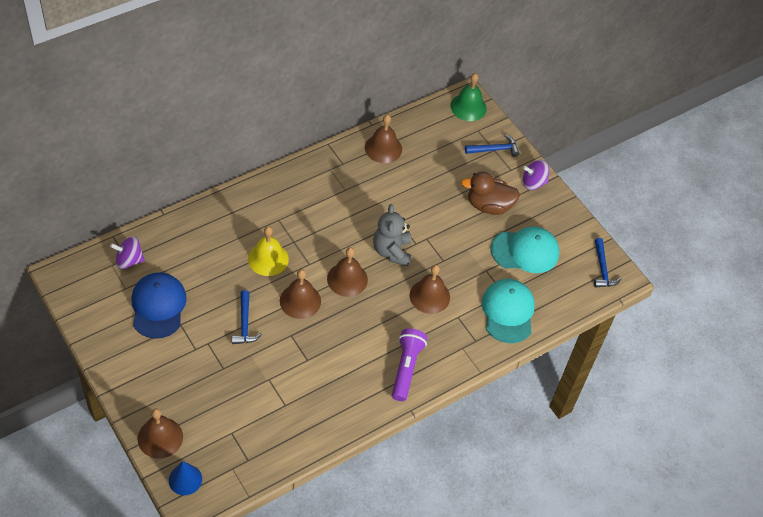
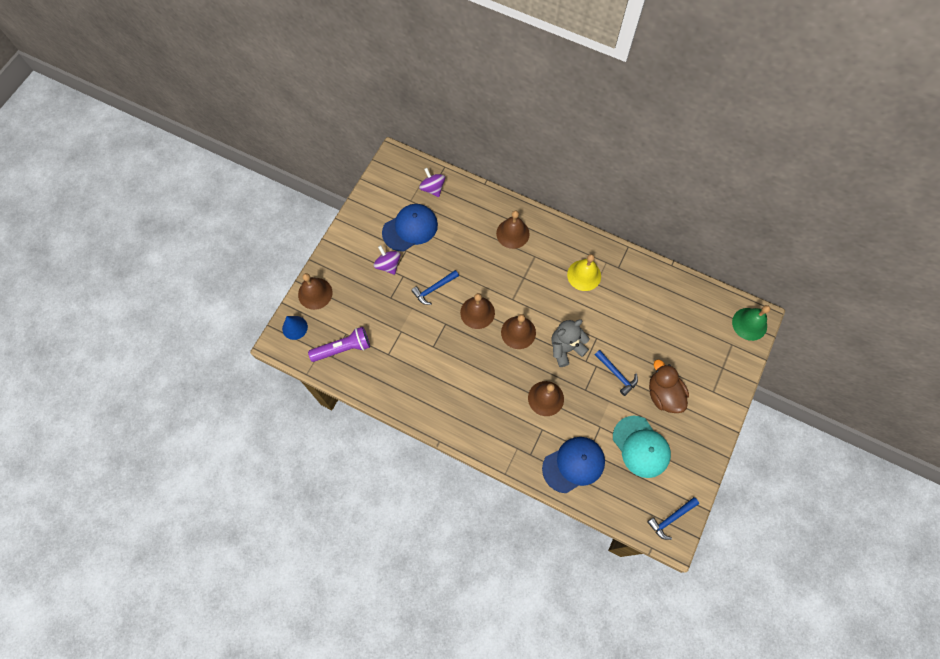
camera: 65 degrees right, 15 degrees up
(268, 259) = (497, 270): yellow bell -> yellow bell (584, 275)
(383, 148) = (655, 286): brown bell -> brown bell (512, 233)
(406, 368) = (472, 418): purple flashlight -> purple flashlight (343, 348)
(494, 149) = (723, 368): blue hammer -> blue hammer (616, 374)
(508, 312) = (573, 464): turquoise cap -> blue cap
(533, 183) = (714, 416): purple spinning top -> purple spinning top (388, 265)

